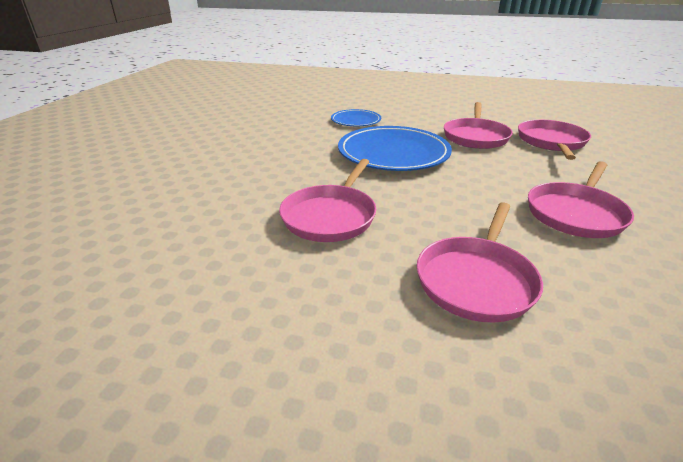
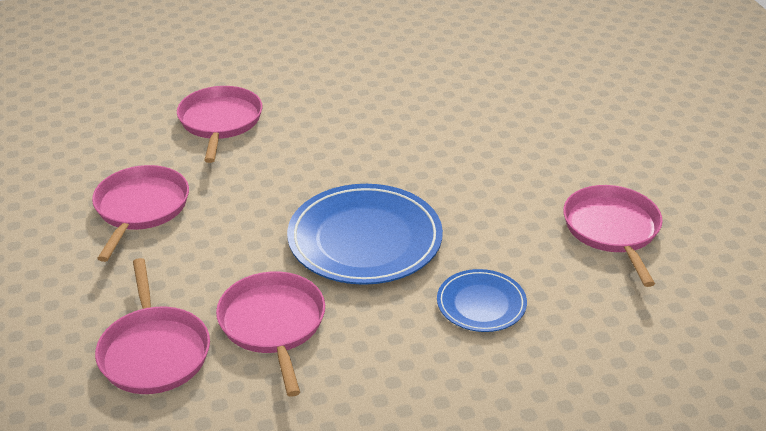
camera: 150 degrees right, 5 degrees up
(330, 216) = (357, 135): pink pan -> pink pan (612, 230)

